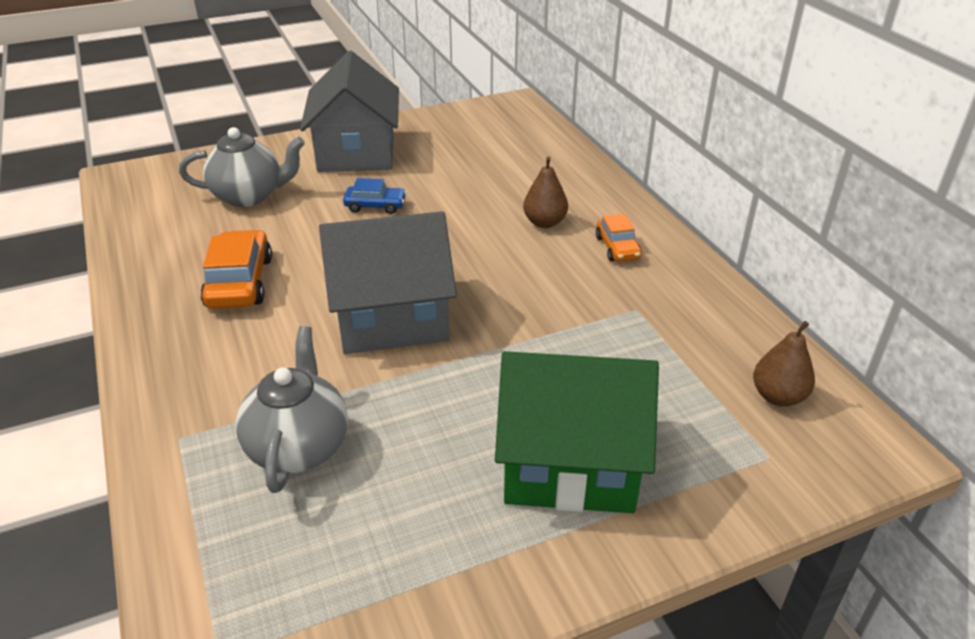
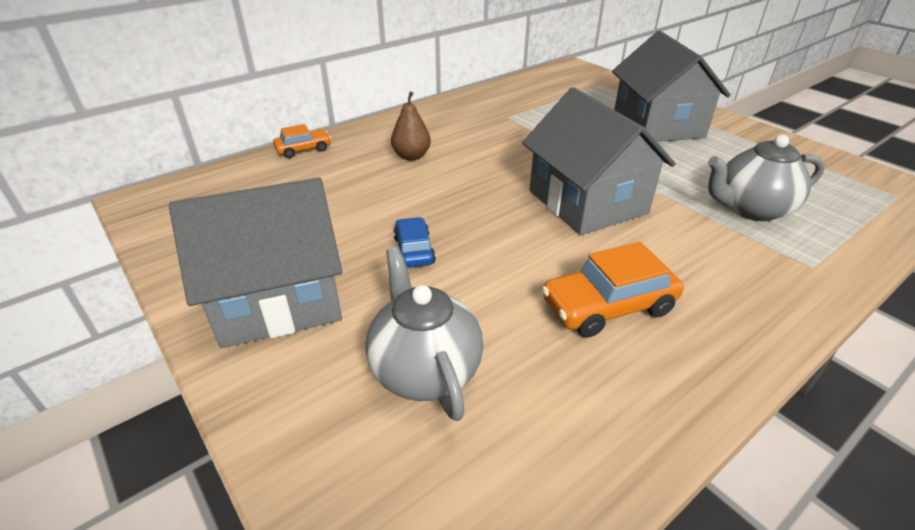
camera: 105 degrees left, 0 degrees up
(570, 463) = (657, 125): green house -> grey house
(617, 248) = (436, 127): orange car -> orange car (303, 149)
(778, 396) = (556, 83): brown pear -> none

